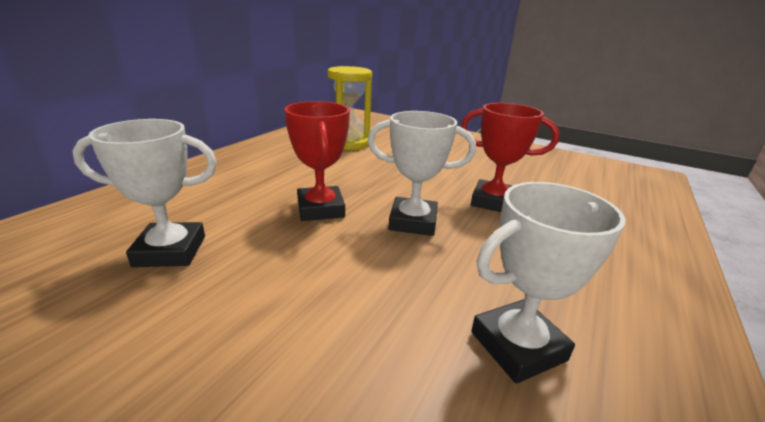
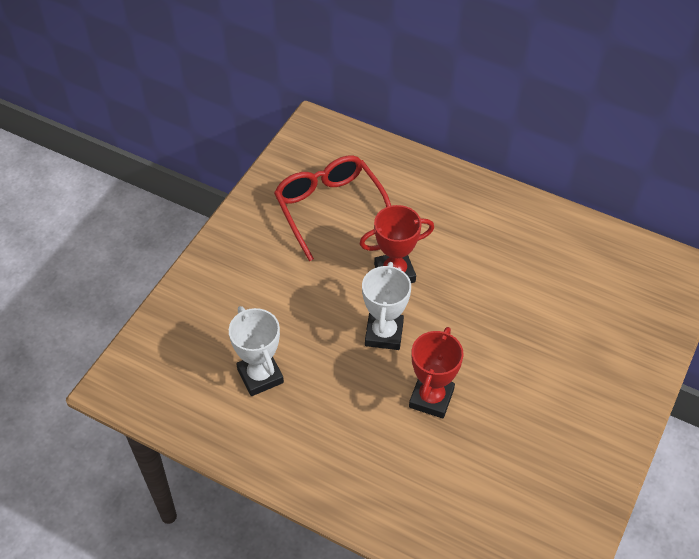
camera: 90 degrees right, 25 degrees up
(170, 251) = (329, 208): white trophy -> red glasses
(349, 143) = (556, 278): yellow hourglass -> none

